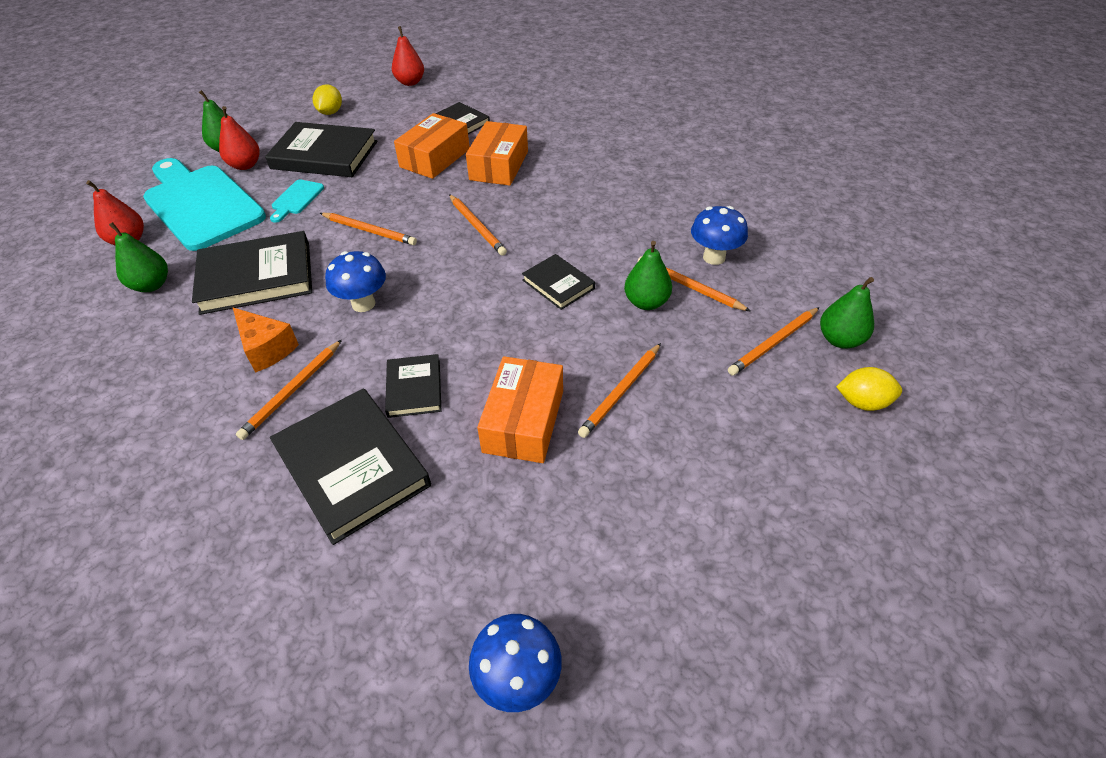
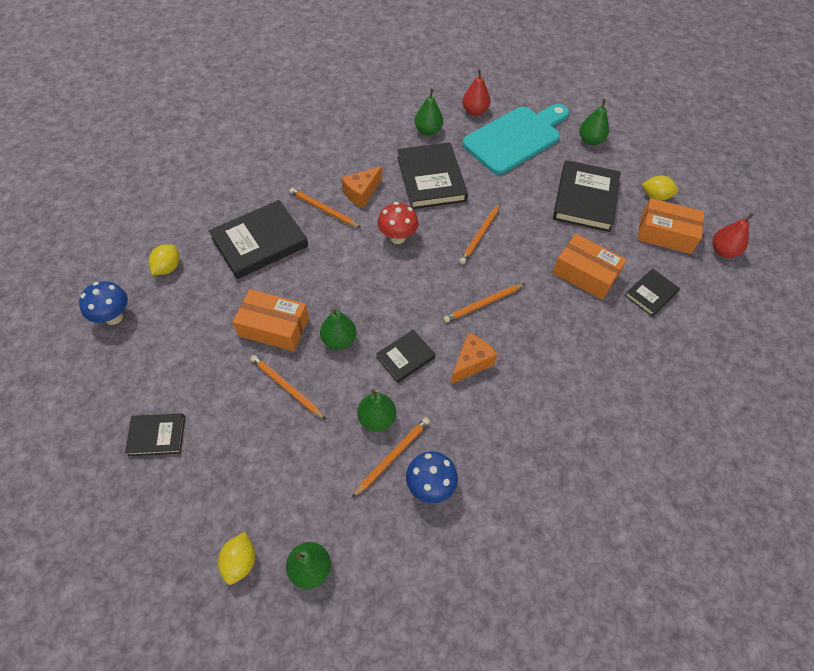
camera: 90 degrees right, 10 degrees up
(245, 165) = (567, 154): red pear -> none
(296, 199) = (522, 188): turquoise cutting board -> none
(363, 304) = (397, 237): blue mushroom -> red mushroom
(399, 606) = (168, 267): none -> yellow lemon
(414, 388) = (313, 269): black book -> black book (157, 436)
(499, 165) = (575, 322): orange box -> orange box (665, 234)
(539, 347) = (339, 340): none -> green pear
(558, 234) = (471, 363): none -> orange cheese
(773, 343) = (315, 509): orange pencil -> none

